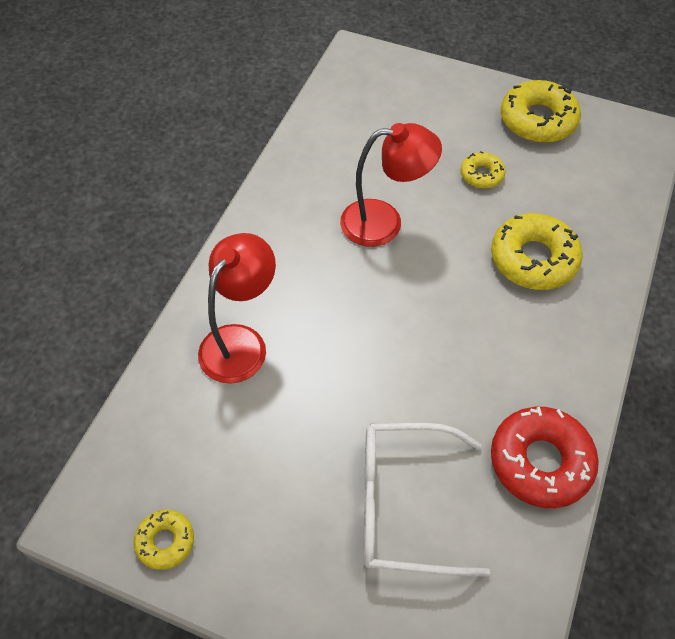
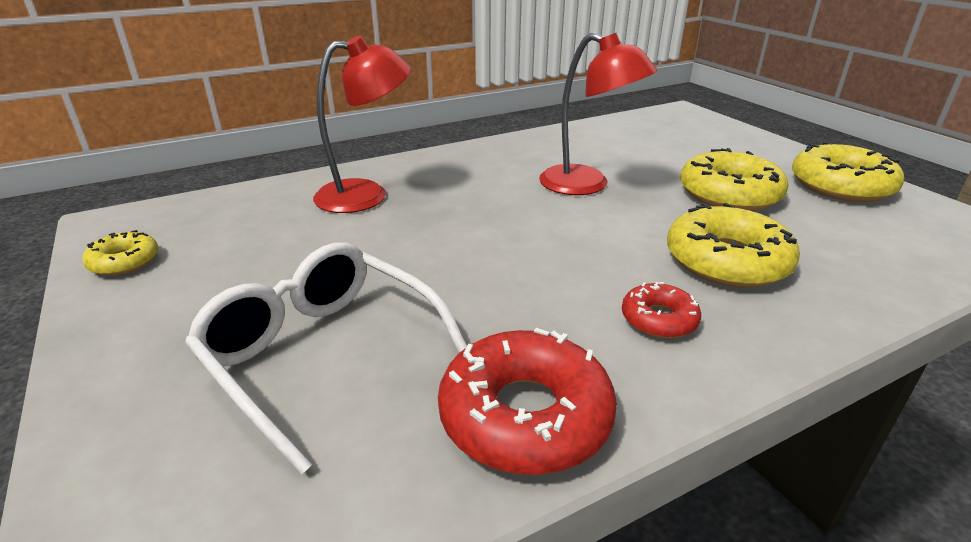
camera: 40 degrees right, 25 degrees down
(481, 175) = (729, 194): yellow donut -> yellow donut, size x1.85
(540, 342) = (659, 319): none -> red donut

